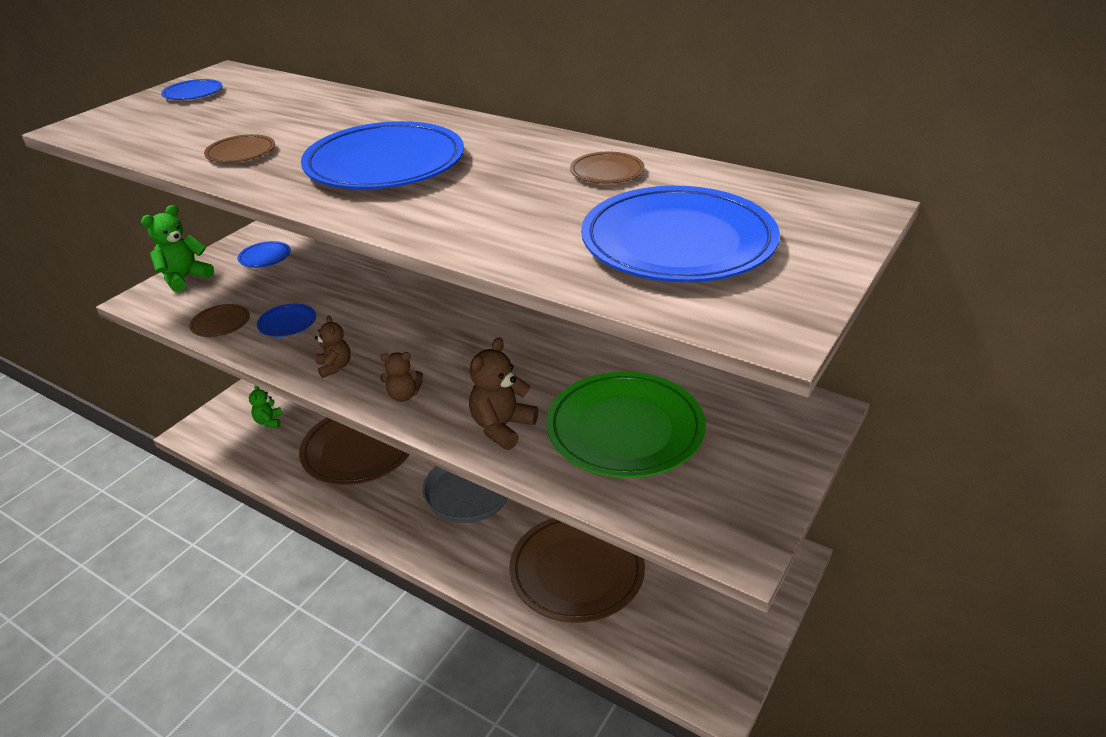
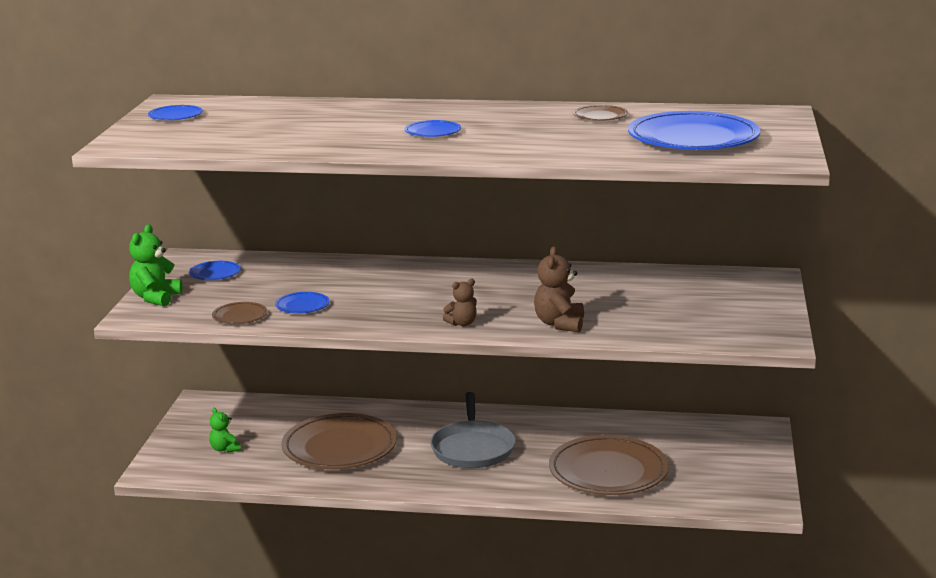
camera: 25 degrees left, 15 degrees down
(241, 153) = (303, 141): brown plate -> none
(335, 367) = (383, 320): brown teddy bear -> none
(385, 164) = (432, 132): blue plate -> blue plate, size x0.45
(625, 429) = (649, 309): green plate -> none

